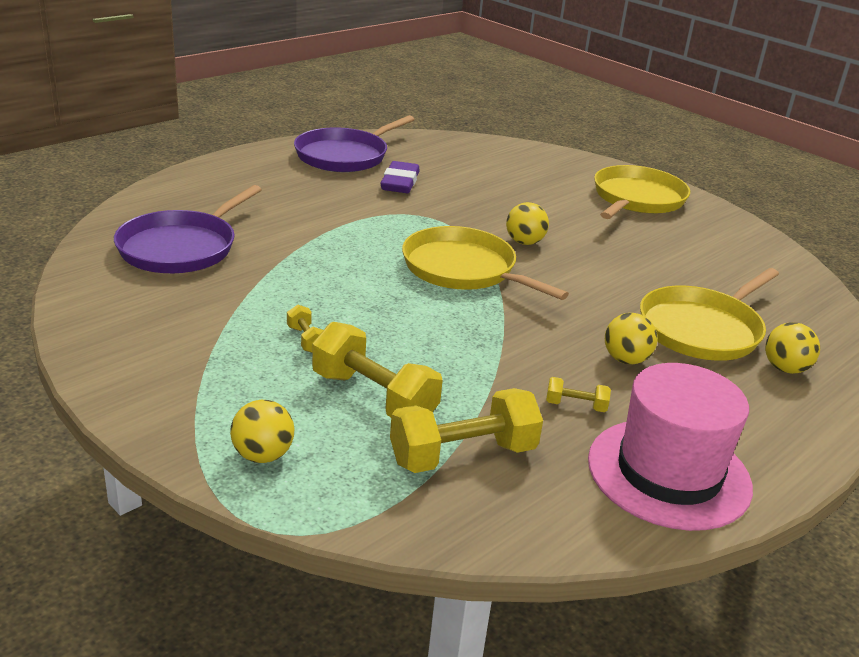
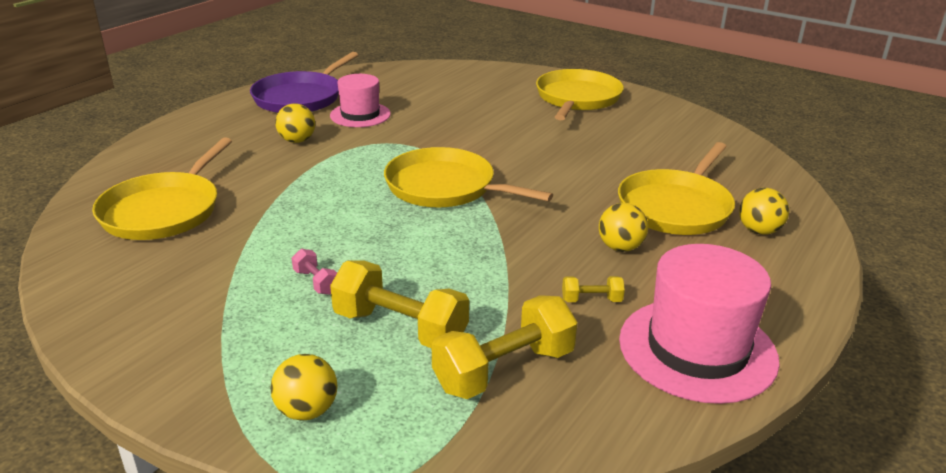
camera: 10 degrees left, 0 degrees up
(181, 247) = (164, 210): purple pan -> yellow pan
(306, 340) = (316, 282): yellow dumbbell -> pink dumbbell
(400, 182) = (360, 115): purple eraser -> pink hat
(524, 242) = (492, 153): yellow ball -> yellow ball (297, 141)

